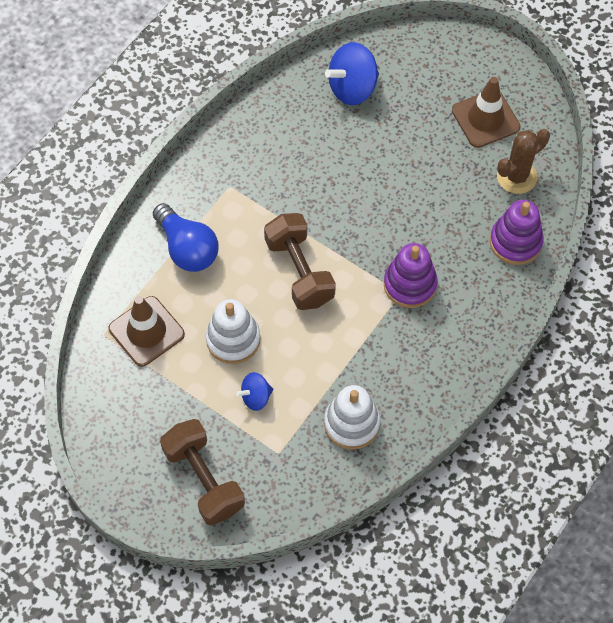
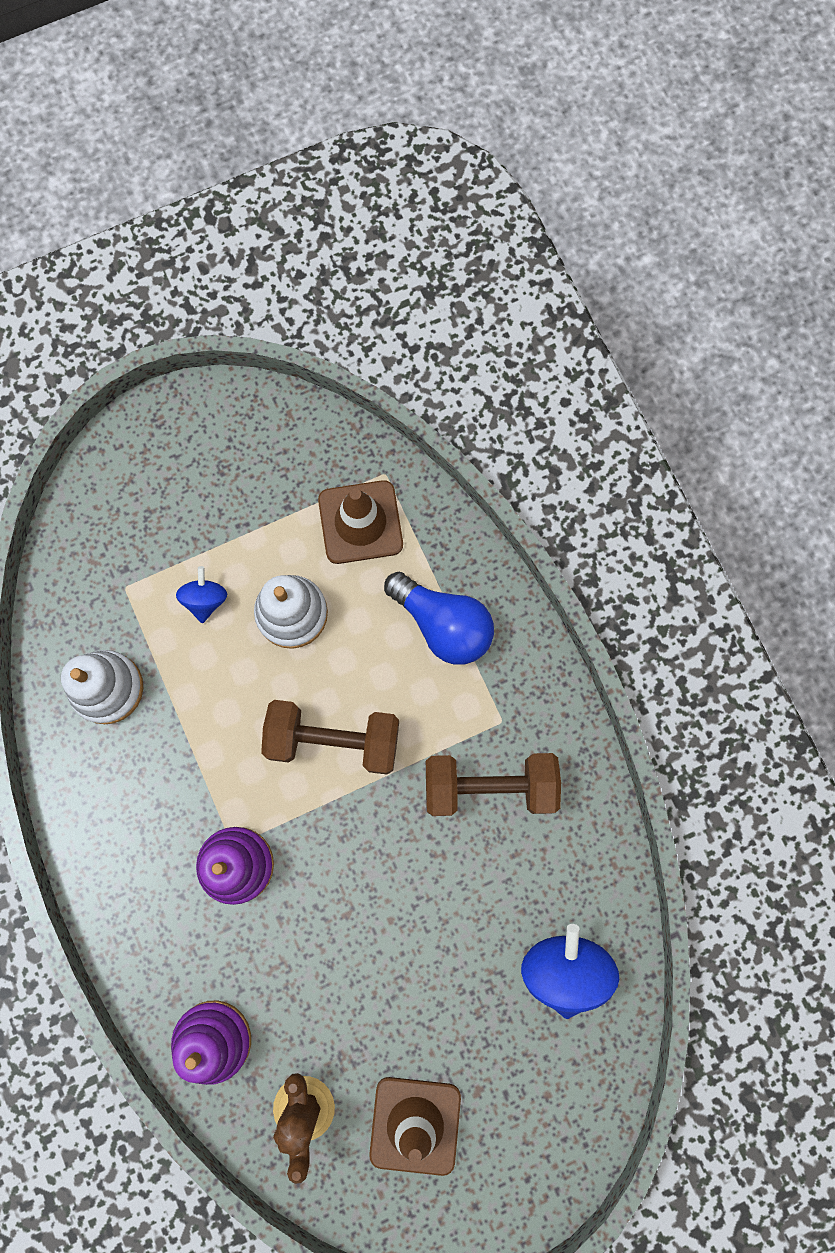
camera: 120 degrees right, 15 degrees up
(187, 248) = (443, 624): blue light bulb -> blue light bulb turned 135 degrees counterclockwise
(204, 479) = (145, 492): brown dumbbell -> brown dumbbell (489, 785)

